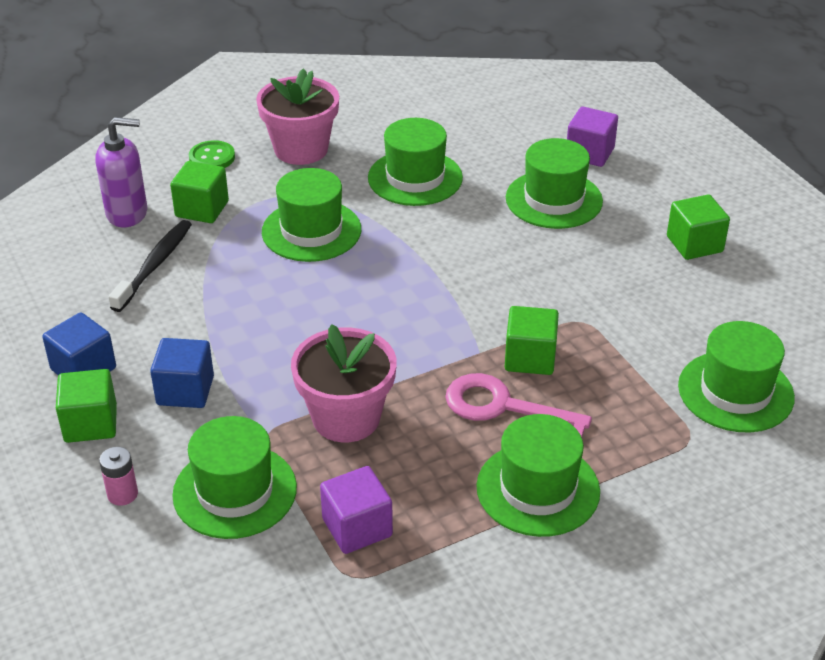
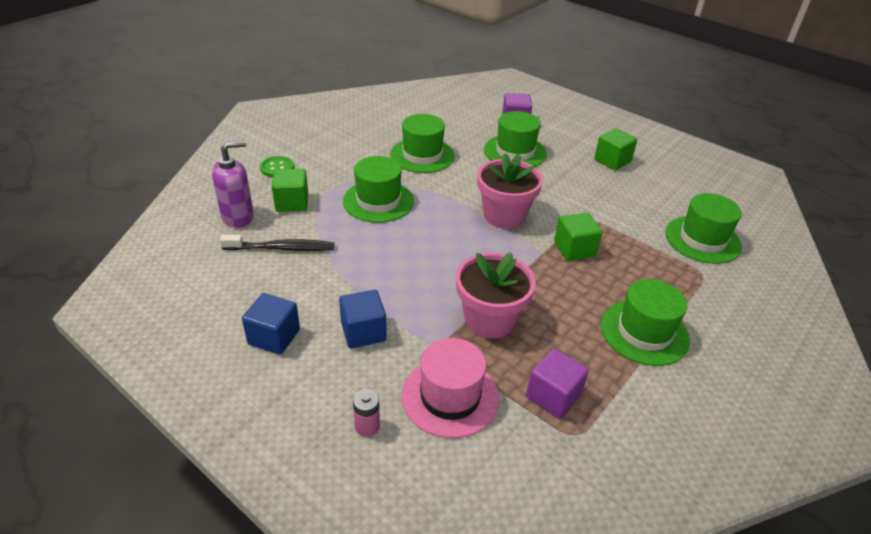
camera: 25 degrees left, 0 degrees up
(90, 423) = (306, 377): green cube -> none
(154, 265) = (281, 248): black toothbrush -> black toothbrush turned 90 degrees clockwise
(235, 491) = (450, 396): green hat -> pink hat
(301, 149) = (335, 152): pink flower pot -> pink flower pot (504, 215)
(504, 408) = (583, 285): pink key -> none

